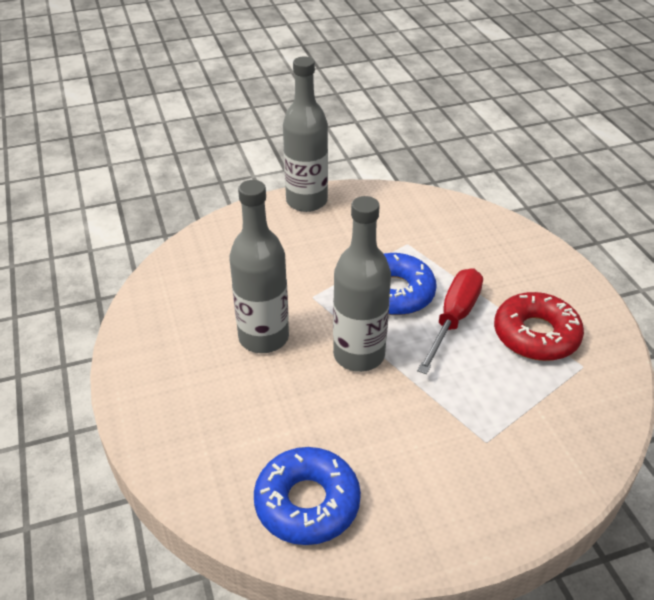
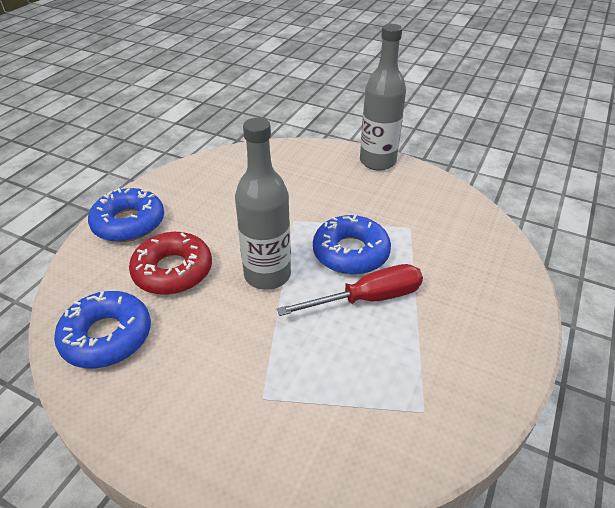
camera: 45 degrees right, 0 degrees up
(163, 402) = (129, 223): none -> blue donut
(263, 337) = (229, 225): grey bottle -> none
(536, 335) = (417, 357): red donut -> red donut (173, 271)

